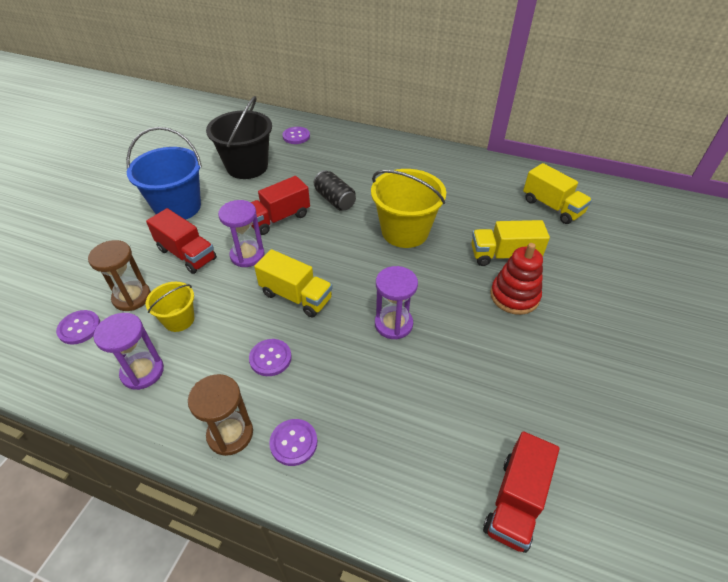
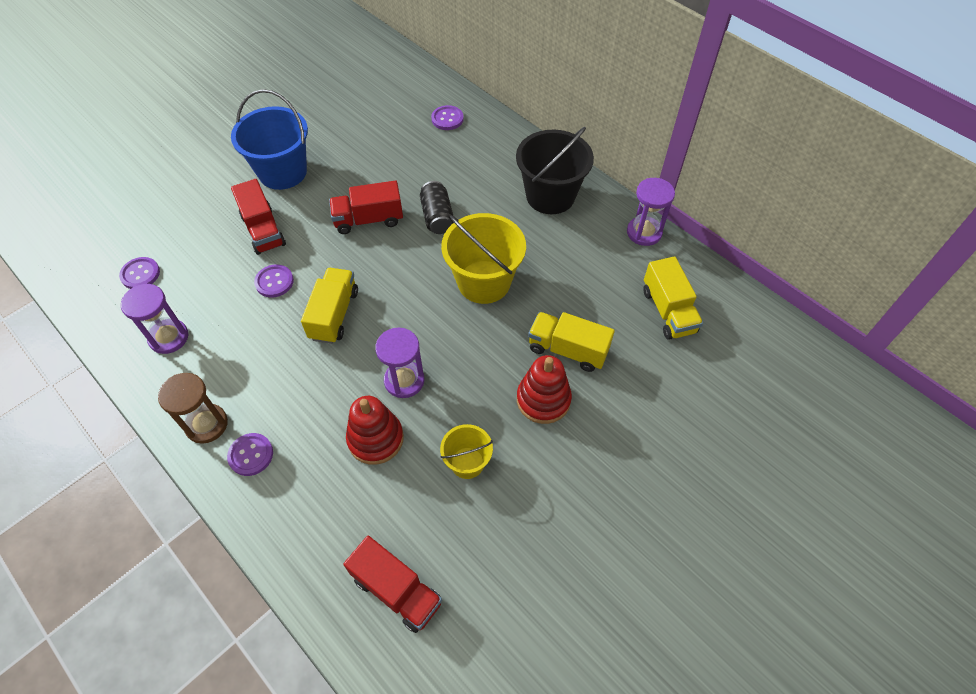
camera: 25 degrees right, 10 degrees up
(132, 297) = (195, 259): brown hourglass -> none
(179, 319) = (222, 298): yellow bucket -> yellow bucket (467, 463)
(247, 167) = (374, 143): black bucket -> black bucket (550, 196)
(247, 255) = (316, 252): purple hourglass -> purple hourglass (644, 232)
(270, 358) = (276, 369): purple button -> purple button (274, 282)
(296, 296) = (334, 315): yellow truck -> yellow truck turned 135 degrees counterclockwise
(402, 379) = (375, 439): none -> red stacking toy
(515, 501) = (397, 590): red truck -> red truck turned 105 degrees counterclockwise

